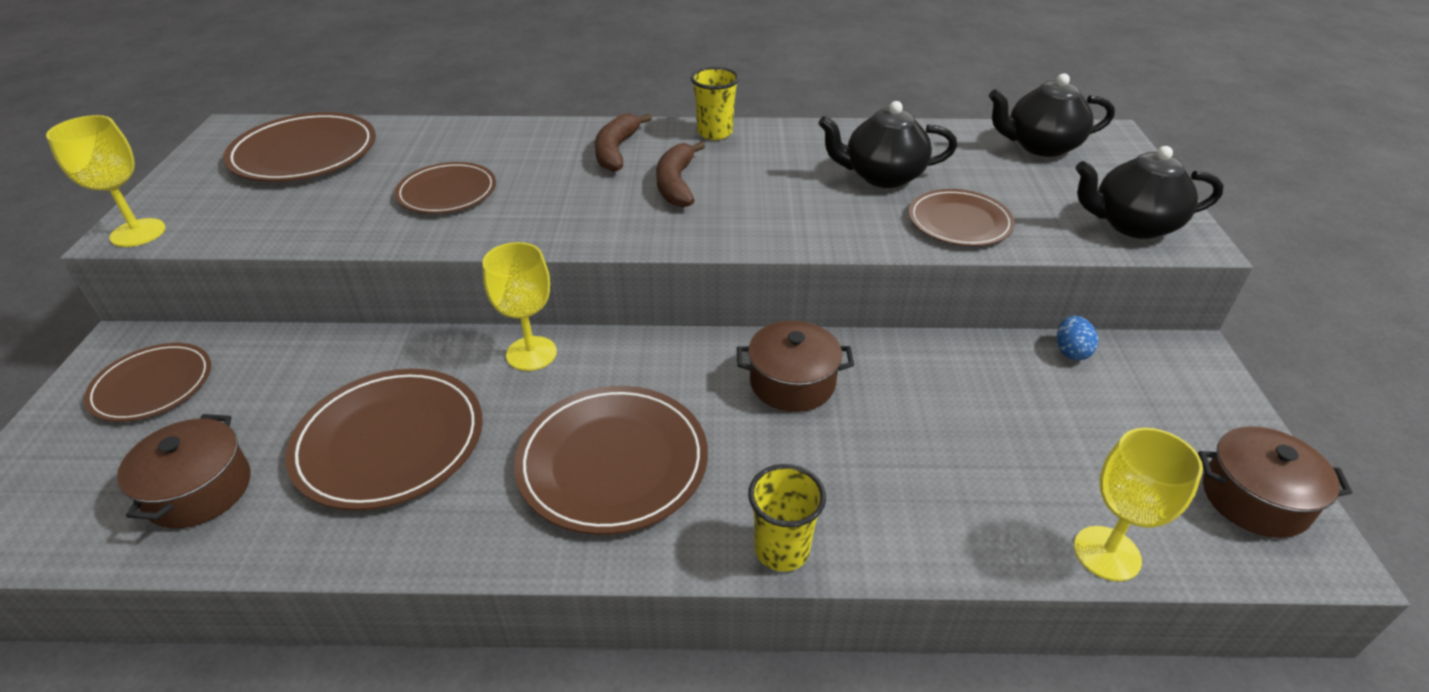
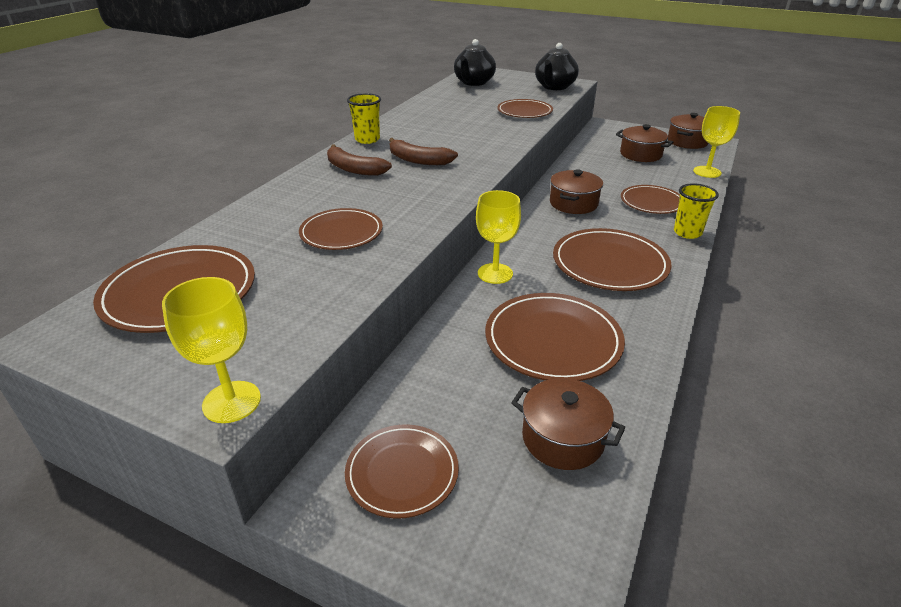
camera: 65 degrees left, 5 degrees down
(874, 481) = (651, 202): none -> brown plate
(882, 176) = (466, 115): black teapot -> none
(1071, 351) = (589, 143): blue egg -> none
(1091, 432) = (640, 154): none -> brown pot

